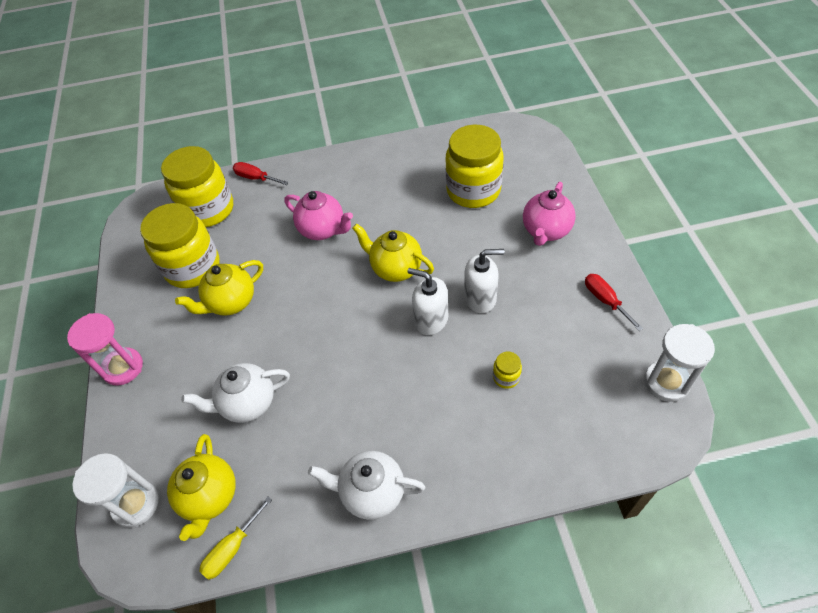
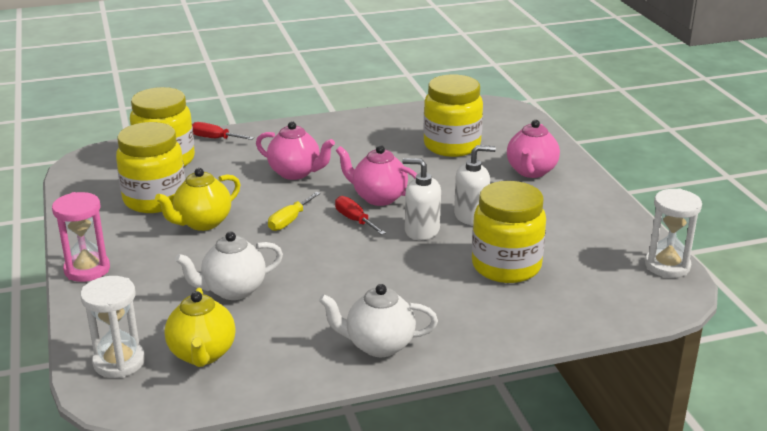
camera: 10 degrees left, 25 degrees down
(232, 548) = (233, 388): yellow screwdriver -> yellow screwdriver (289, 221)
(395, 268) = (378, 198): yellow teapot -> pink teapot
(506, 377) = (506, 266): yellow jar -> yellow jar, size x2.47
(605, 300) = (598, 215): red screwdriver -> red screwdriver (355, 220)

